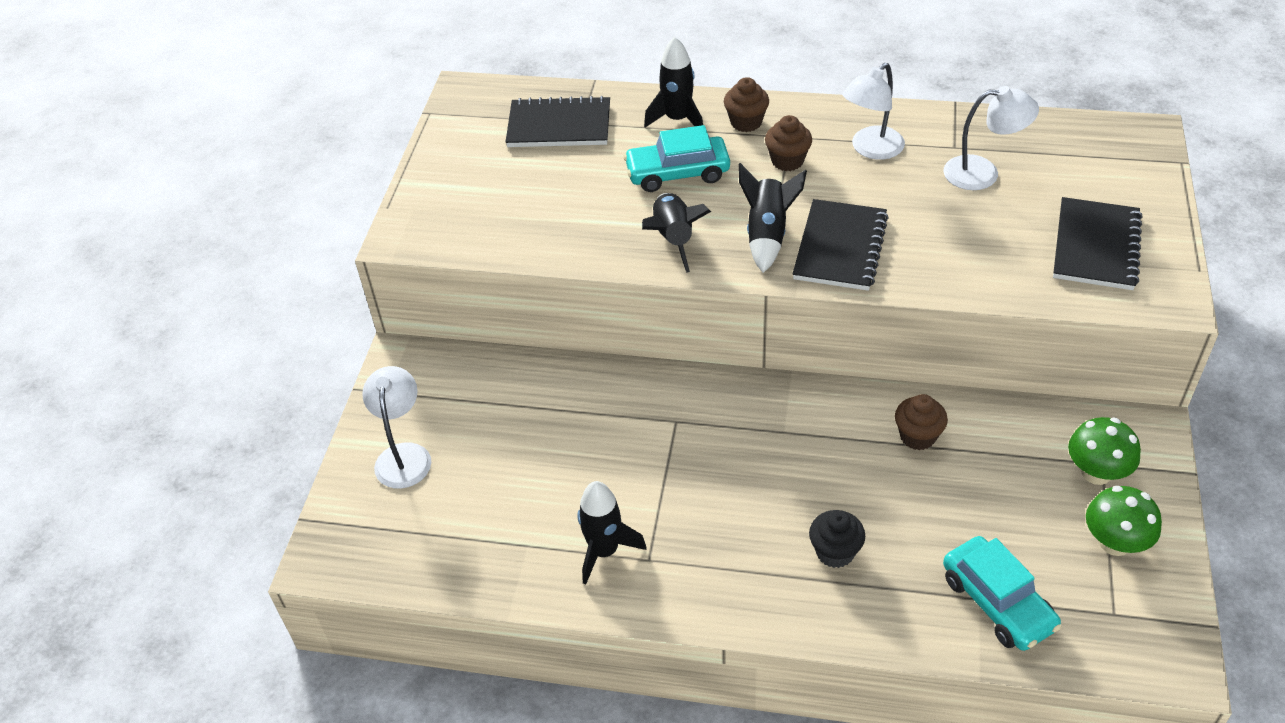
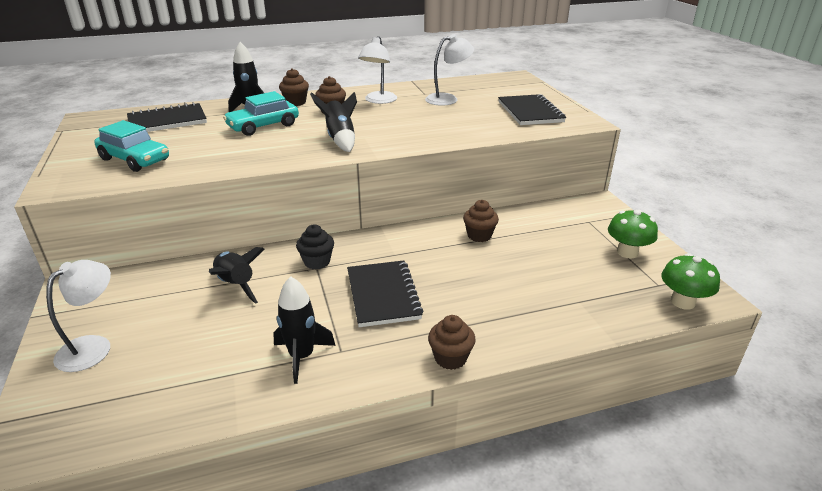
camera: 30 degrees left, 15 degrees down
(404, 455) = (93, 346): white lamp -> white lamp turned 60 degrees clockwise
(673, 239) = (277, 151): black rocket -> black rocket (236, 285)
(765, 618) = (450, 358): none -> brown cupcake
(835, 552) = (471, 305): black cupcake -> black cupcake (317, 262)
(840, 247) = (390, 136): black notebook -> black notebook (383, 295)
(997, 602) = (591, 300): turquoise car -> turquoise car (135, 159)
(1096, 472) = (589, 225): green mushroom -> green mushroom (682, 302)

